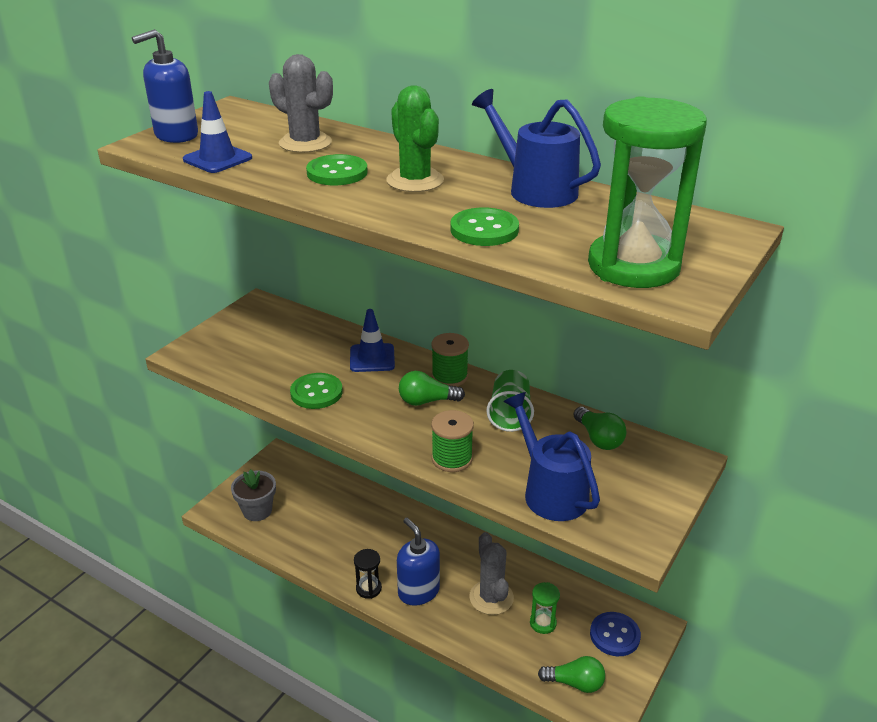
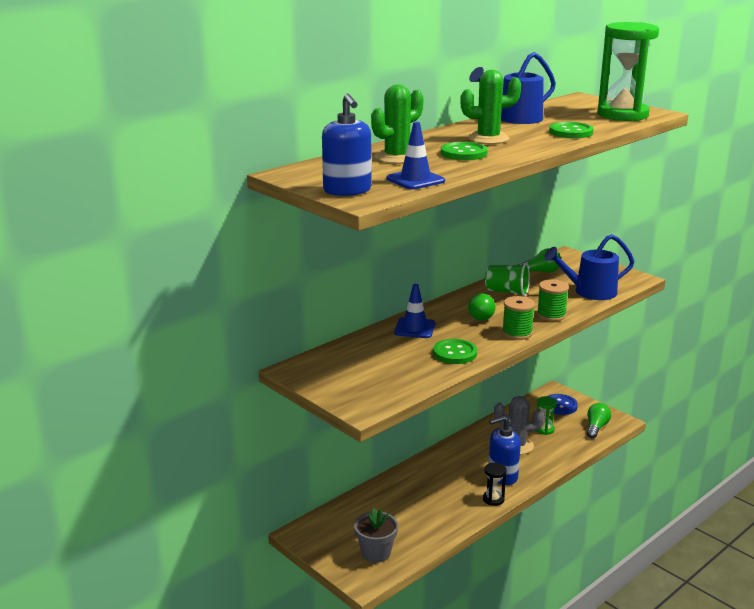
camera: 75 degrees left, 10 degrees down
(305, 143) = (397, 157): grey cactus -> green cactus
(449, 376) = (453, 304): green spool -> green spool (517, 333)

